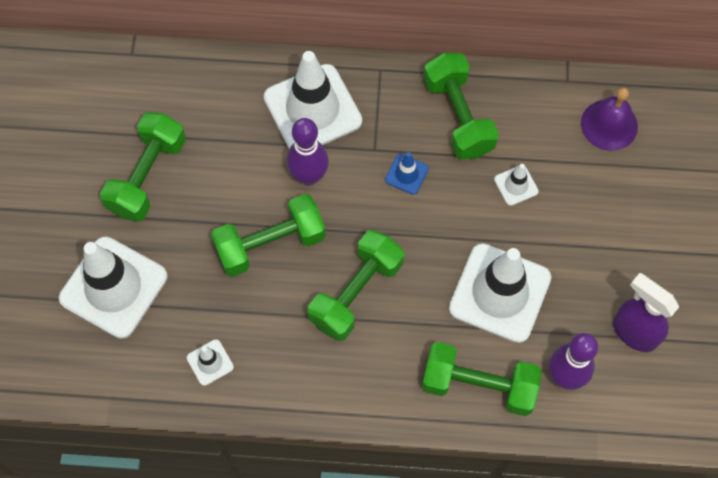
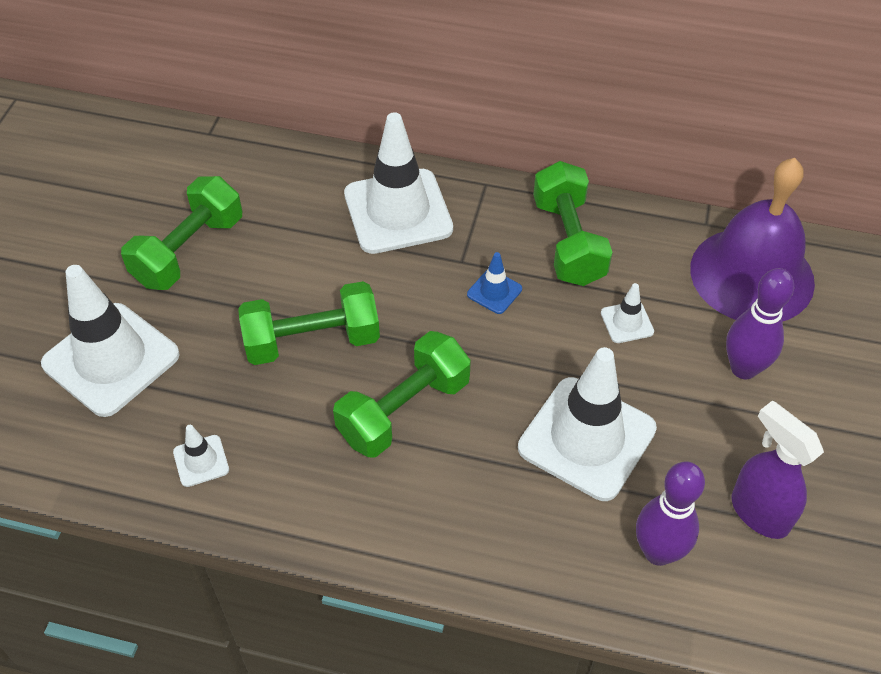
camera: 10 degrees right, 15 degrees down
(309, 176) = (376, 277): purple bowling pin -> purple bowling pin (743, 368)
(478, 385) = (540, 544): green dumbbell -> none
(609, 124) = (752, 275): purple bell -> purple bell, size x1.76

